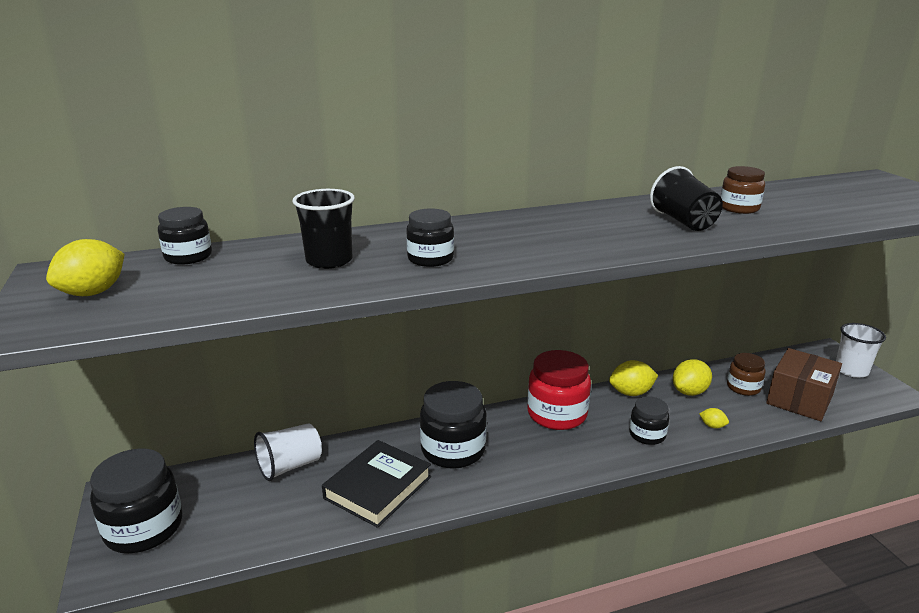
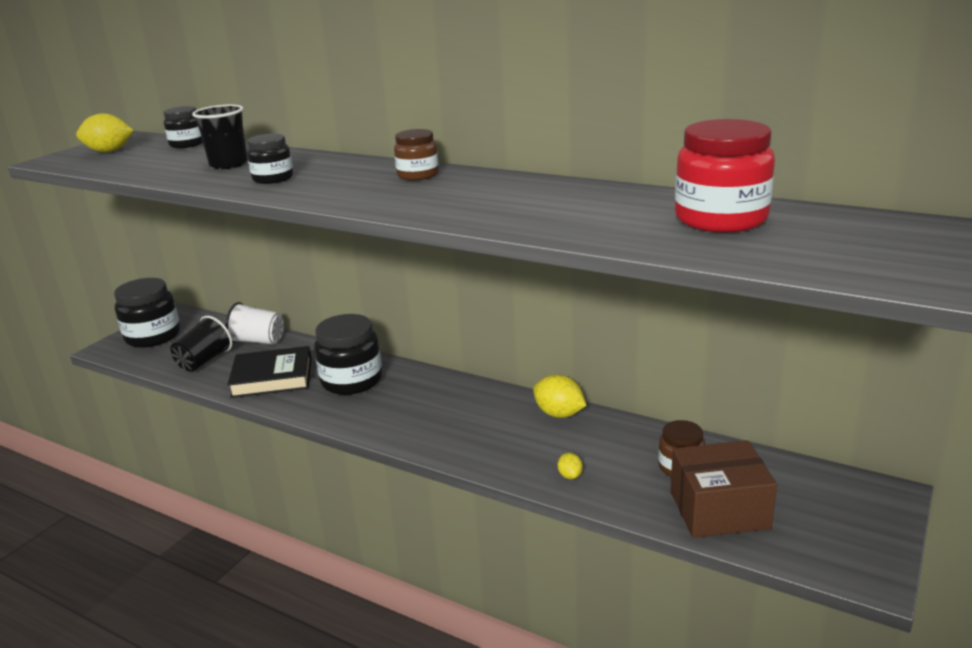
camera: 50 degrees right, 0 degrees up
(557, 414) = (465, 397): red jar -> red jar (721, 219)
(647, 435) = (499, 448): black jar -> none
(683, 222) = (516, 205): black cup -> black cup (204, 361)
(689, 392) = (615, 441): yellow lemon -> none
(739, 208) = (613, 209): brown jar -> brown jar (418, 175)
(851, 370) = (866, 525): white cup -> none

